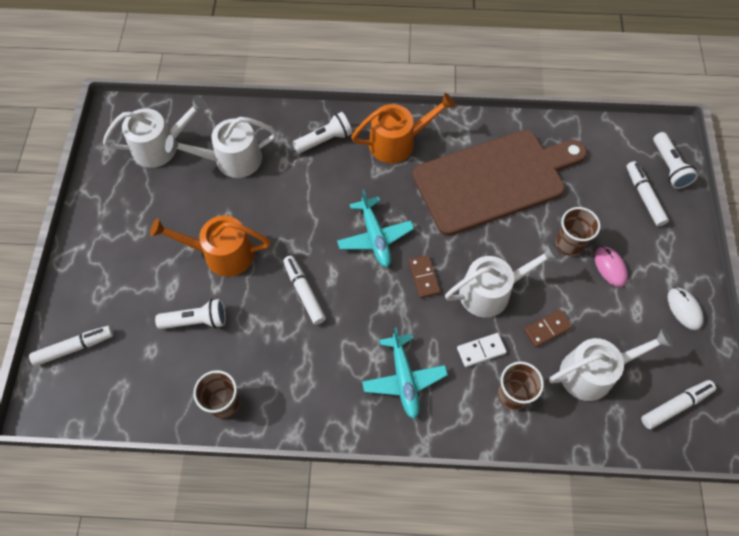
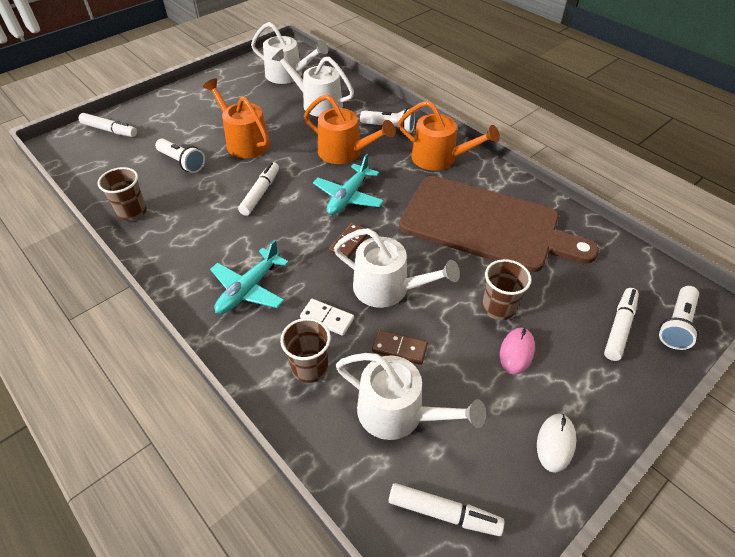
camera: 45 degrees right, 15 degrees down
(320, 195) = (344, 152): none -> orange watering can

